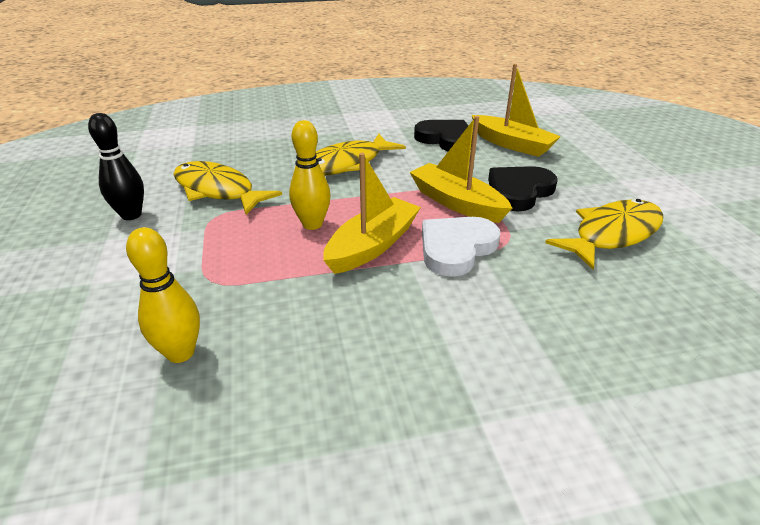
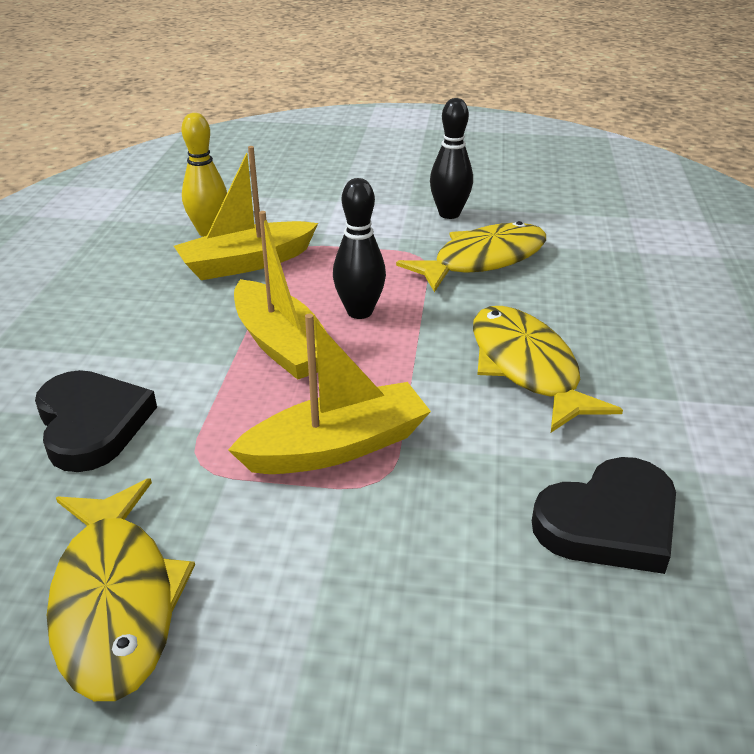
camera: 110 degrees right, 0 degrees up
(312, 224) = (359, 312): yellow bowling pin -> black bowling pin
(456, 248) = (223, 408): white heart -> none
(512, 144) = (554, 635): yellow boat -> yellow boat (246, 263)
(519, 191) = (329, 541): black heart -> black heart (92, 424)

